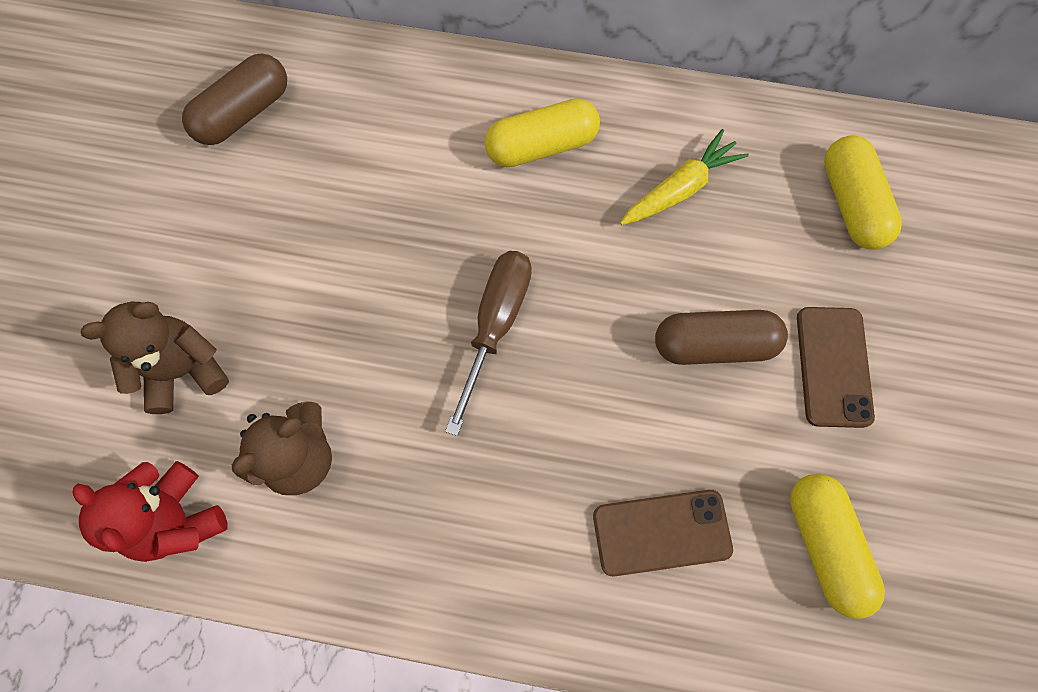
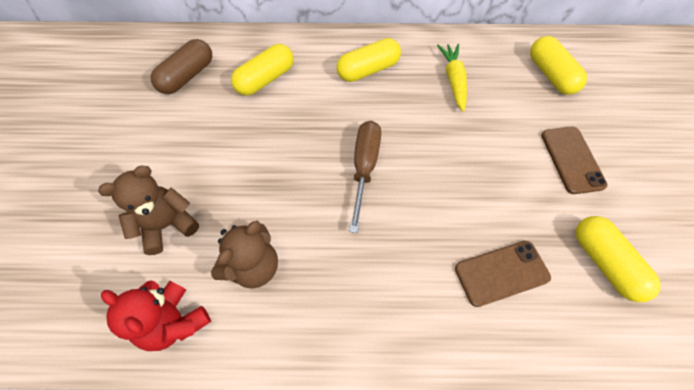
camera: 10 degrees left, 10 degrees down
(369, 138) = (265, 79): none -> yellow capsule
(680, 188) = (453, 80): yellow carrot -> yellow carrot turned 45 degrees counterclockwise
(714, 344) = (498, 158): brown capsule -> none

